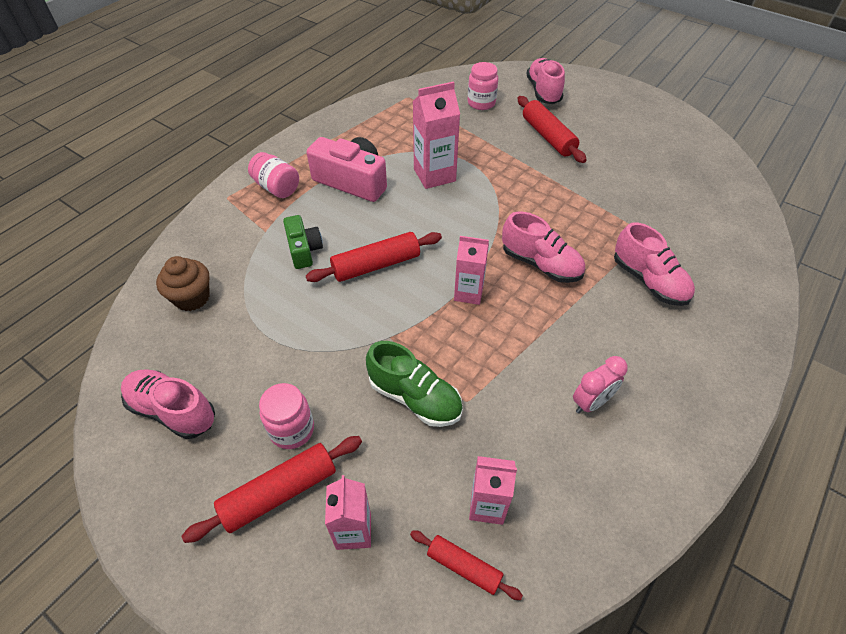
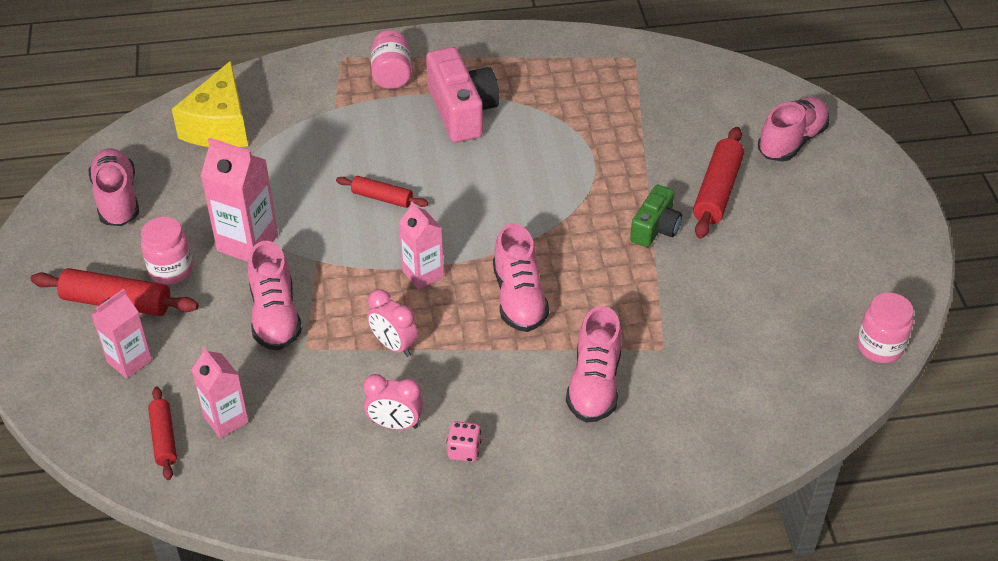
camera: 45 degrees right, 5 degrees down
(192, 297) = (220, 126): brown cupcake -> yellow cheese
(304, 250) = (344, 145): green camera -> green camera (655, 228)
(376, 265) = (382, 198): red rolling pin -> red rolling pin, size x0.61
(415, 398) = (275, 316): green shoe -> pink shoe
(434, 175) = (543, 154): pink carton -> pink carton (247, 243)
(481, 103) = (701, 111): pink jar -> pink jar (879, 347)
(516, 351) = (394, 345): none -> pink clock
(649, 382) = (464, 450): none -> pink dice

